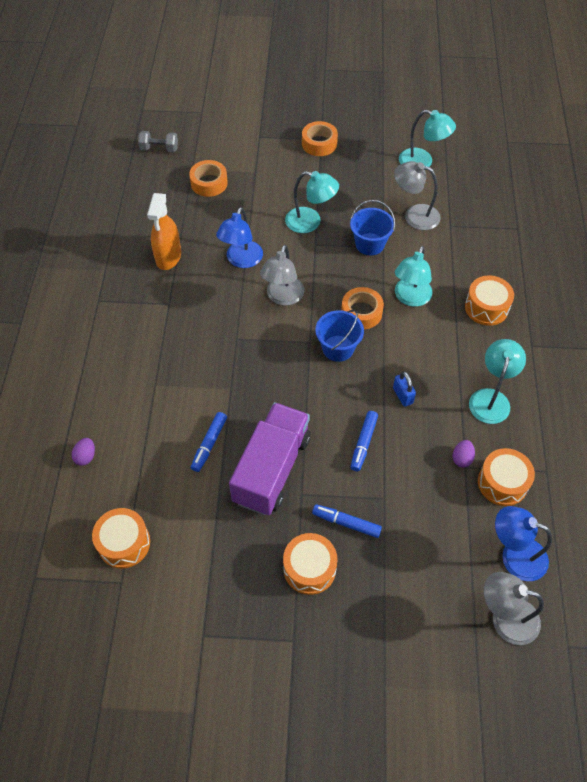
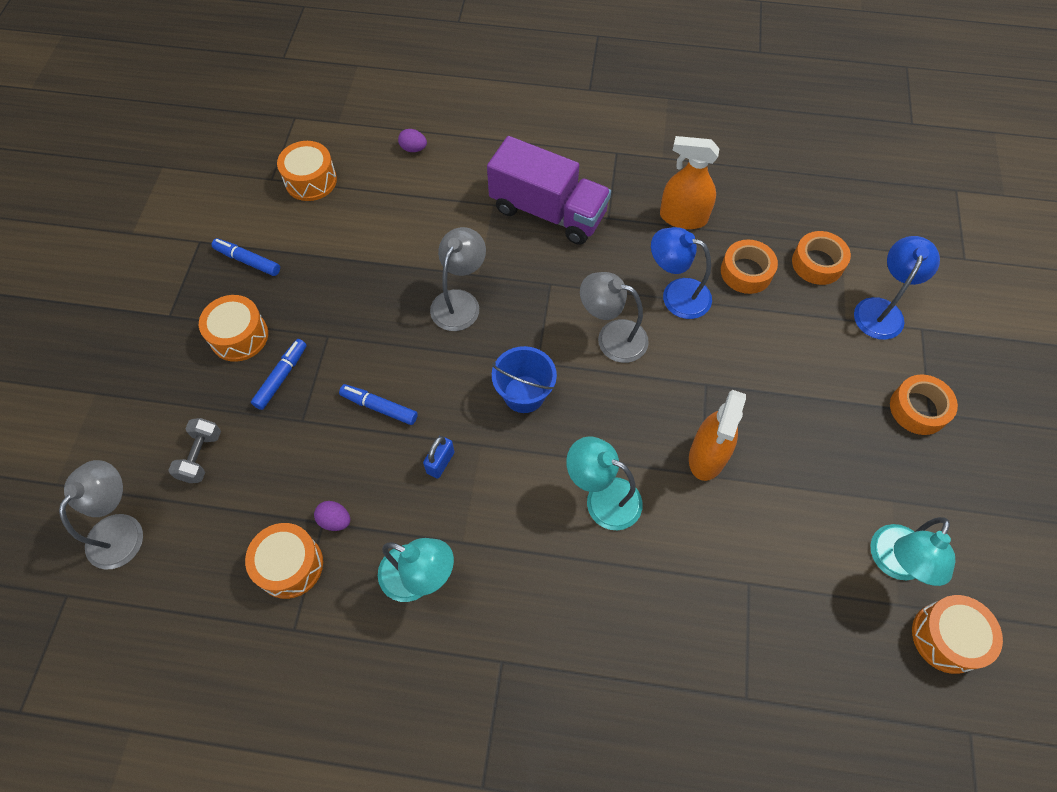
camera: 95 degrees right, 5 degrees up
(159, 149) = (878, 209): grey dumbbell -> grey dumbbell (201, 456)
(209, 444) = (408, 252): blue marker -> blue marker (248, 261)
(272, 469) = (365, 309): purple truck -> purple truck (548, 211)
(310, 222) = (748, 381): turquoise lamp -> none
(361, 312) = (581, 429): orange tape -> orange tape (746, 272)
(370, 244) = (707, 456): blue bucket -> orange spray bottle
(402, 396) = (440, 462): blue padlock -> blue padlock turned 45 degrees counterclockwise
(414, 215) = (769, 530): grey lamp -> grey lamp (460, 301)
(486, 307) = (579, 607): orange drum -> orange drum (946, 637)
(514, 555) = (191, 558): blue lamp -> blue lamp (881, 310)

